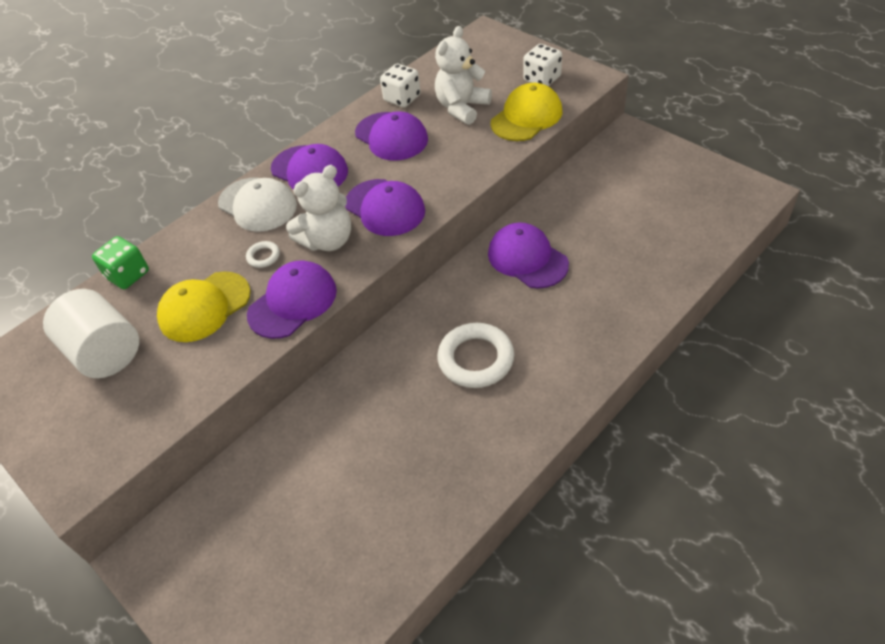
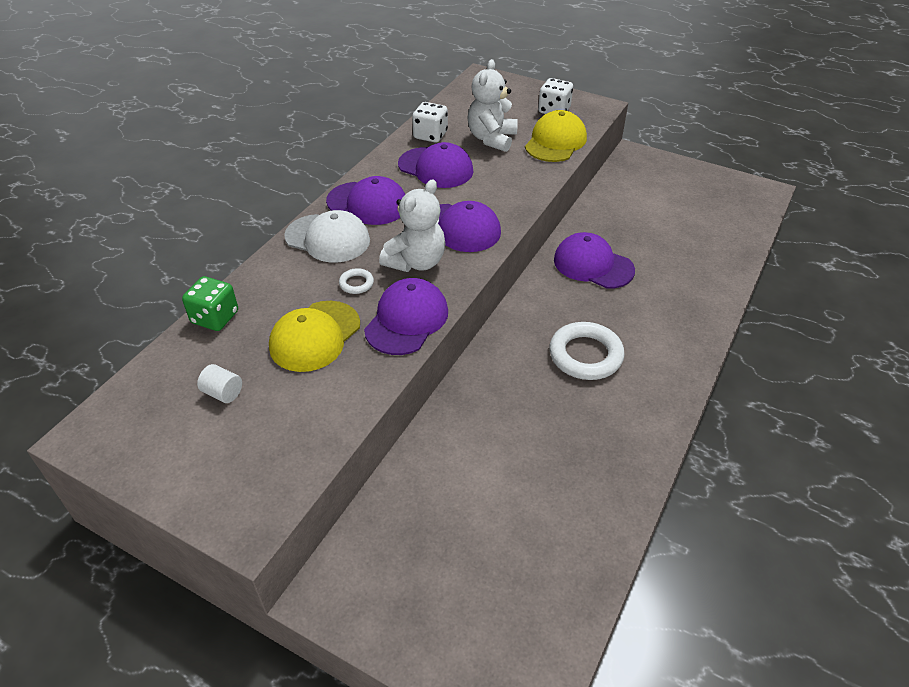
camera: 20 degrees left, 5 degrees down
(105, 352) = (223, 393): white cylinder -> white cylinder, size x0.43

